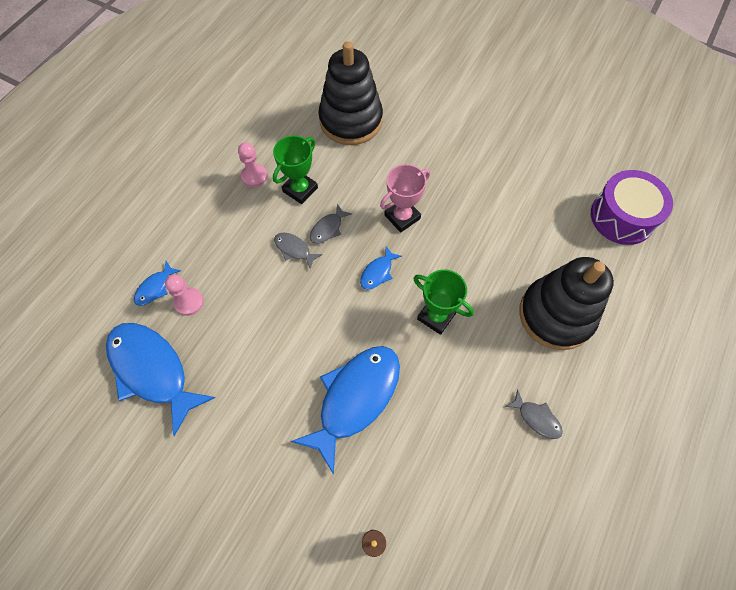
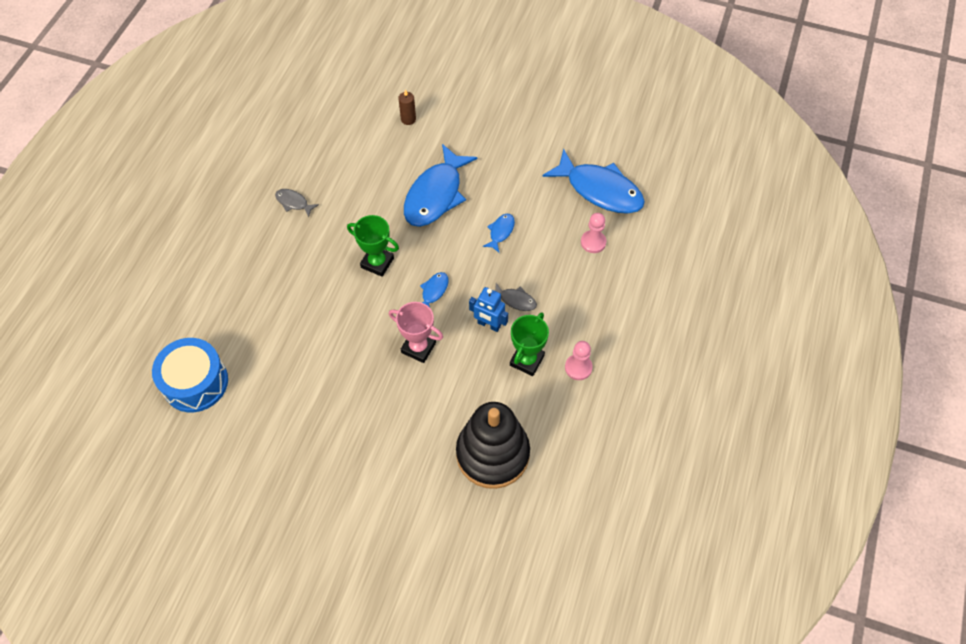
camera: 170 degrees right, 5 degrees down
(155, 288) = (627, 249): blue fish -> blue fish (500, 232)
(328, 228) = (489, 325): grey fish -> blue robot
(402, 217) = (418, 347): pink trophy -> pink trophy turned 75 degrees clockwise
(556, 315) = (272, 279): black stacking toy -> none
(622, 217) = (195, 382): purple drum -> blue drum

